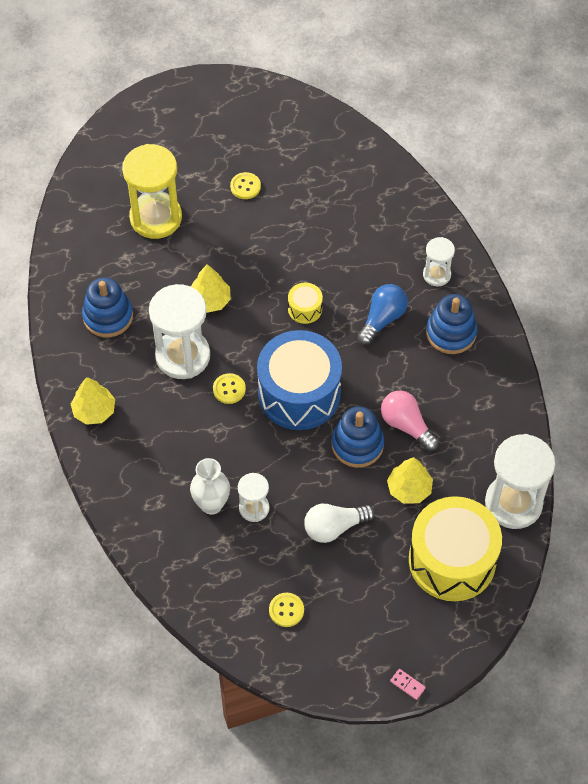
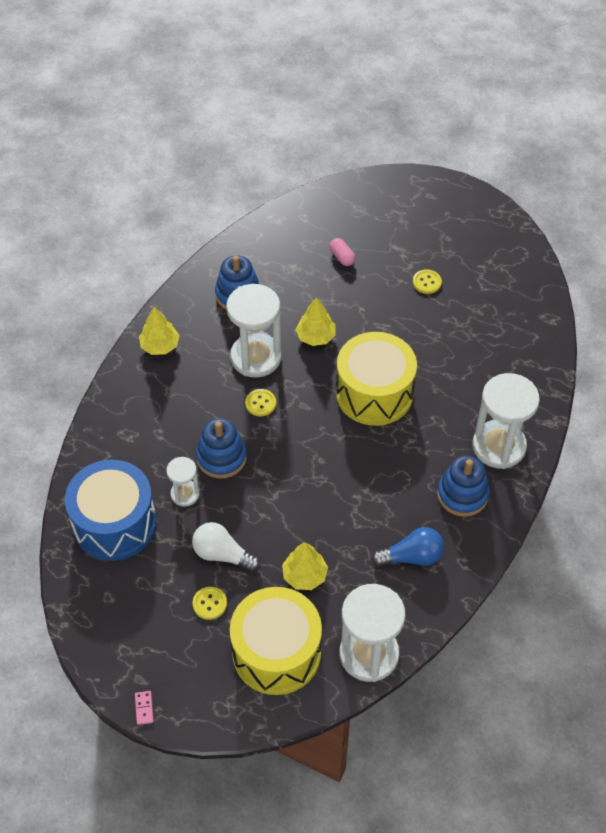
camera: 45 degrees right, 5 degrees down
(156, 218) = (342, 257): yellow hourglass -> pink capsule
(211, 504) = (161, 467): white vase -> none
(286, 610) = (126, 580): yellow button -> yellow button (209, 604)
(299, 393) = (304, 445): blue drum -> blue drum (115, 523)
(305, 309) = (374, 393): yellow drum -> yellow drum, size x2.34
(357, 444) = (304, 513): blue stacking toy -> blue stacking toy (221, 457)
(382, 319) = (421, 444): blue light bulb -> blue light bulb (411, 557)
(406, 425) = (354, 531): pink light bulb -> none
(436, 275) = (498, 446): white hourglass -> white hourglass, size x1.89

